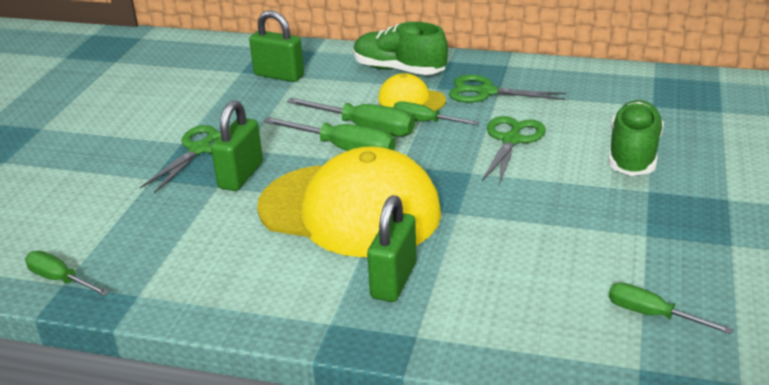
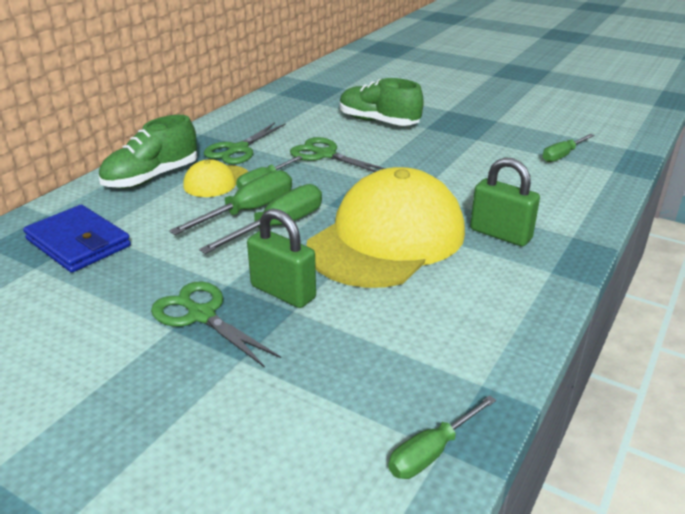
camera: 75 degrees left, 0 degrees up
(279, 75) = (78, 243): green padlock -> blue wallet

